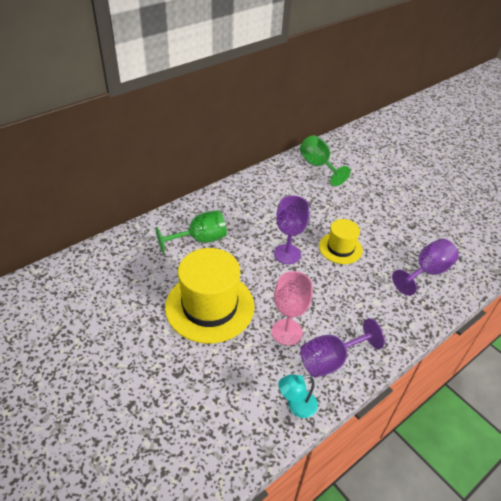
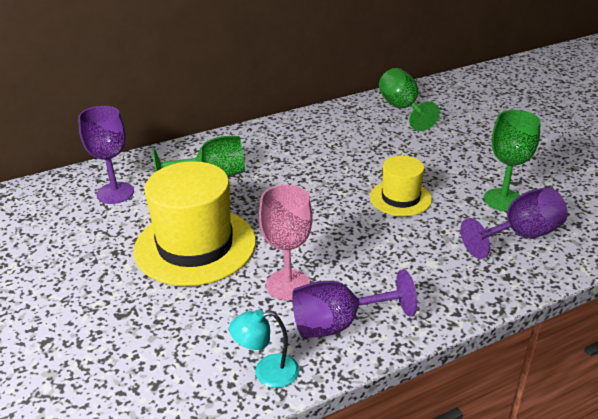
camera: 15 degrees right, 10 degrees down
(287, 254) = (323, 199): purple goblet -> purple goblet (115, 193)
(408, 243) = (503, 200): none -> green goblet

